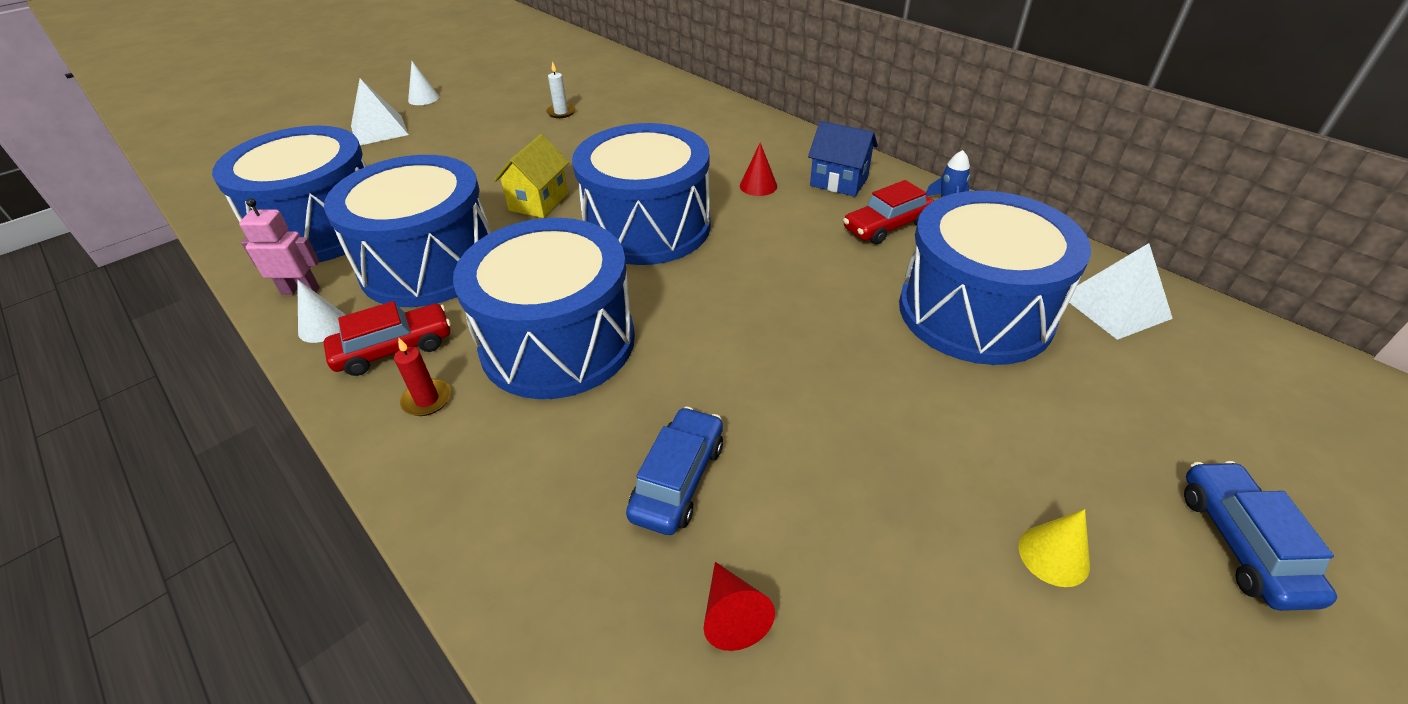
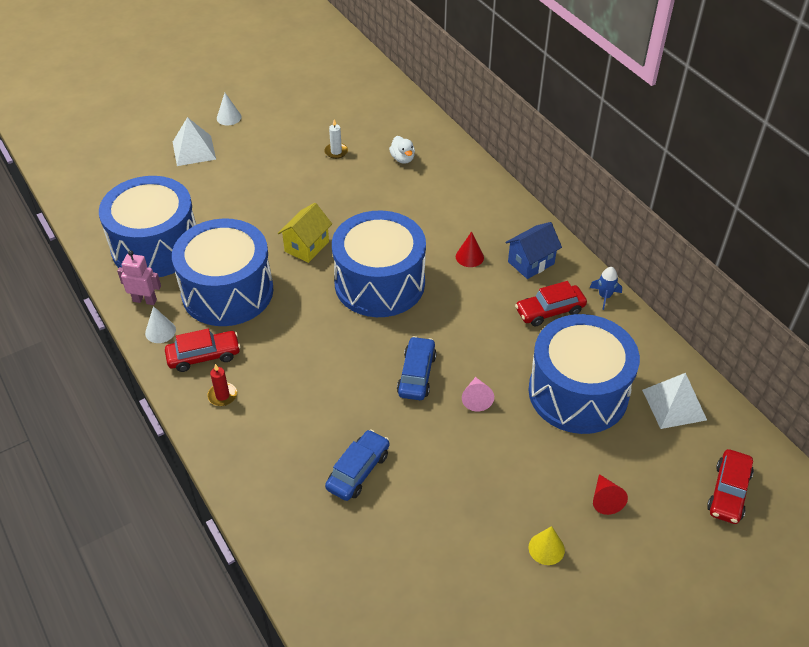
camera: 10 degrees right, 5 degrees up
(558, 342) = (304, 368): blue drum -> none
(644, 109) = (402, 158): none -> white duck
(732, 615) = (369, 546): red cone -> red cone (605, 499)
(833, 342) = (476, 398): none -> pink cone
(839, 182) = (531, 263): blue house -> blue house turned 75 degrees counterclockwise
(1242, 543) = (652, 561): blue car -> blue car (417, 374)
(1275, 409) = (728, 492): none -> red car

